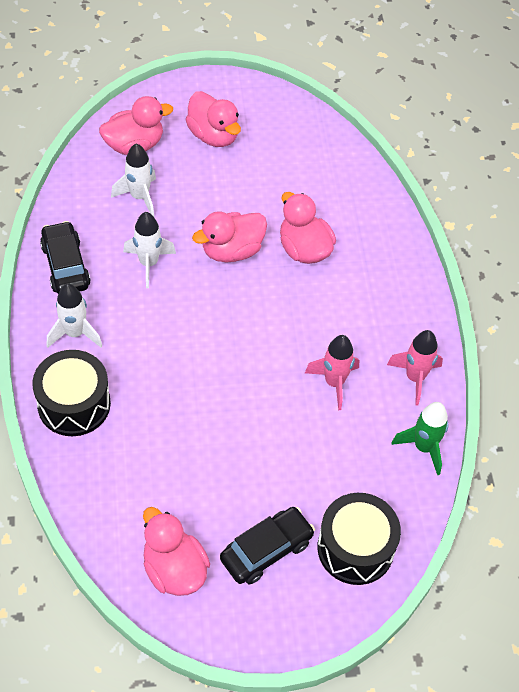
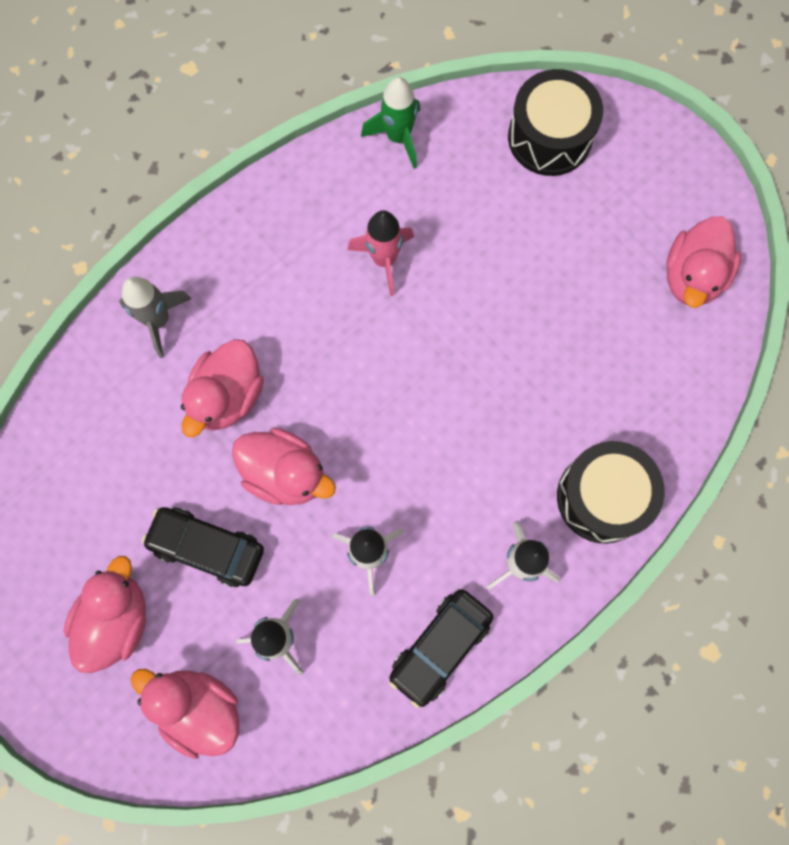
camera: 120 degrees left, 20 degrees up
(266, 550) = (611, 210): black car -> black car (207, 548)
(381, 241) = (158, 320): none -> grey rocket
(415, 378) = (321, 188): pink rocket -> none

